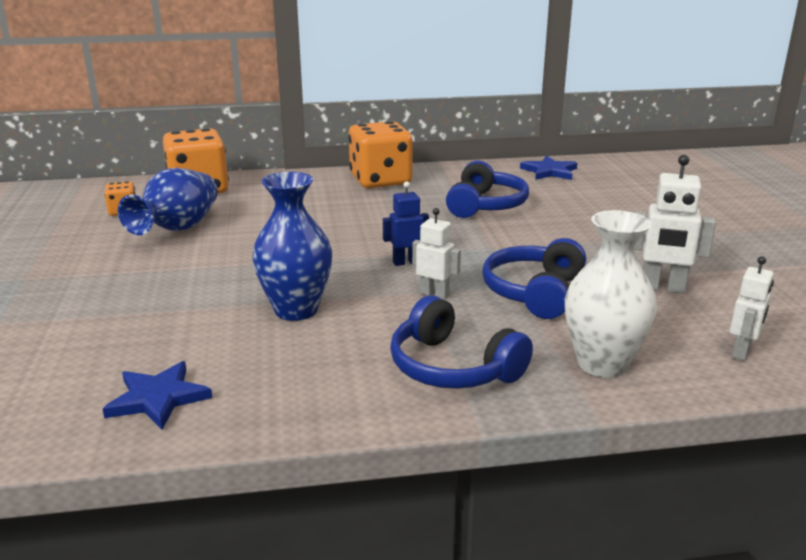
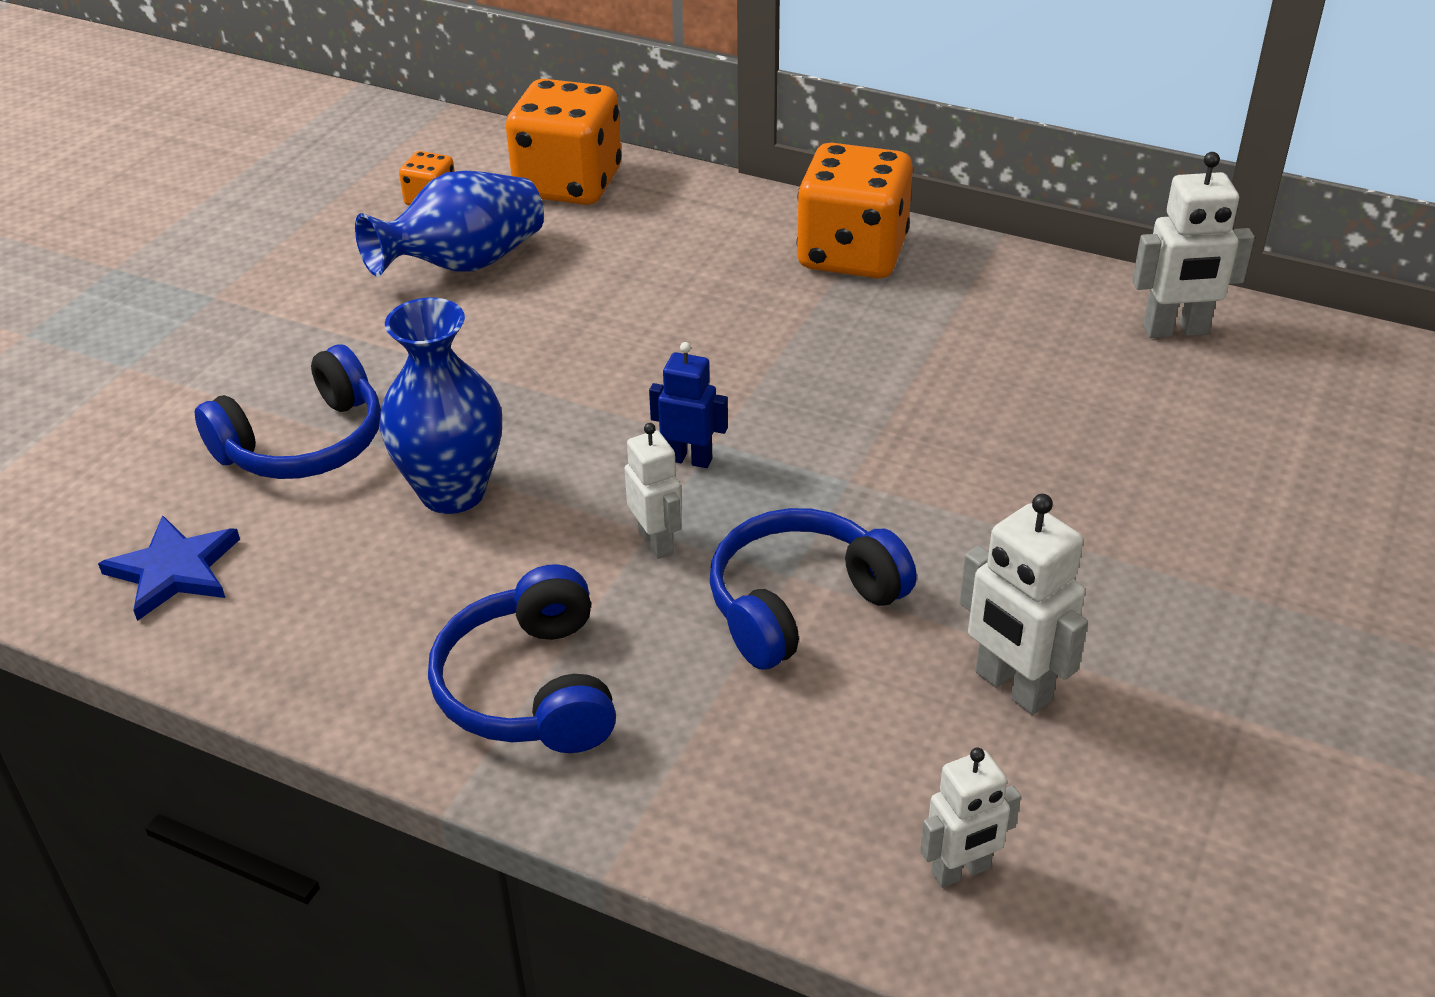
camera: 35 degrees right, 15 degrees up
(485, 205) = (954, 377): blue headphones -> blue headphones (304, 443)
(549, 171) = (1175, 330): blue star -> white robot
(602, 364) = (727, 783): white vase -> none

